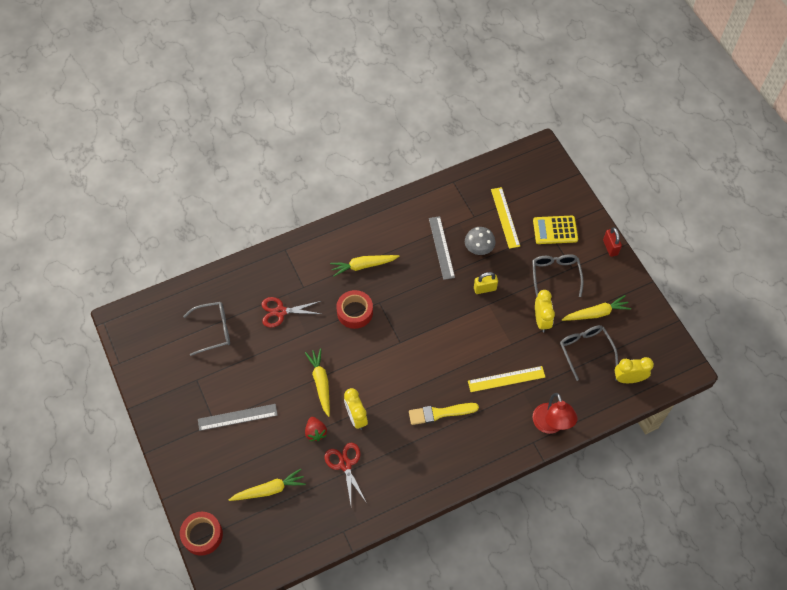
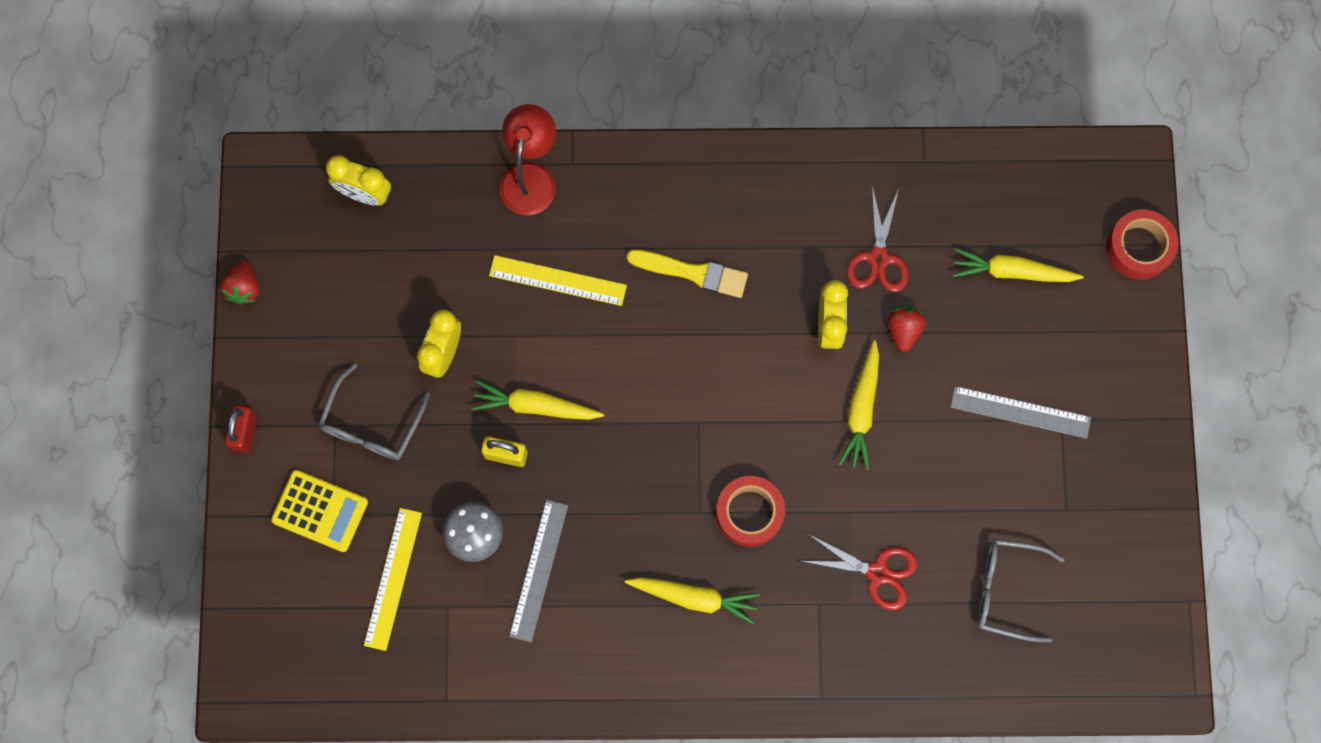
camera: 155 degrees left, 15 degrees up
(585, 350) = (403, 270): grey glasses -> none
(595, 313) = (347, 324): yellow carrot -> yellow carrot (536, 406)
(655, 309) = (244, 288): none -> red strawberry

